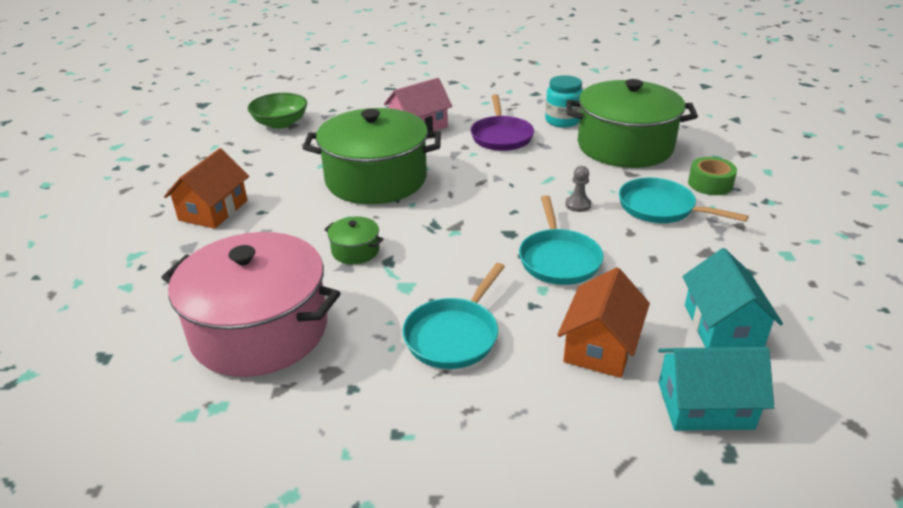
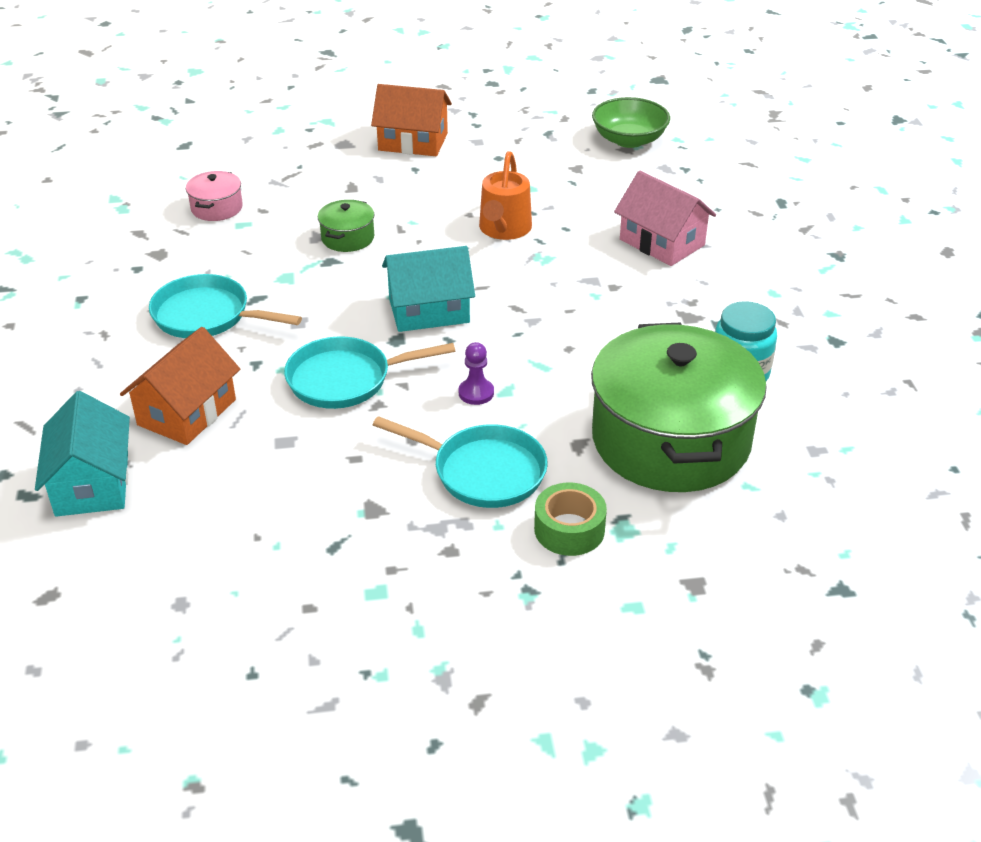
camera: 80 degrees right, 5 degrees up
(260, 330) = (217, 208): pink pot -> pink pot, size x0.41
(376, 179) = (504, 229): green pot -> orange watering can
(501, 136) = (659, 316): purple pan -> none
(578, 205) = (476, 393): grey pawn -> purple pawn
(600, 346) = (187, 412): orange house -> orange house turned 75 degrees counterclockwise
(661, 208) = (482, 471): turquoise pan -> turquoise pan turned 90 degrees clockwise
(722, 326) = (218, 509): turquoise house -> turquoise house (429, 311)

